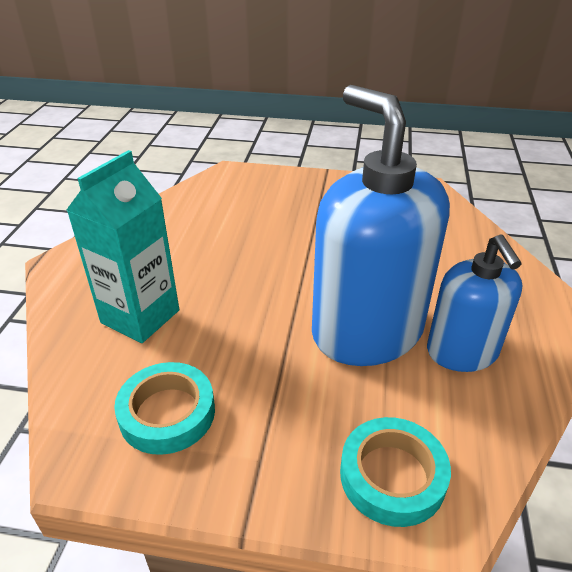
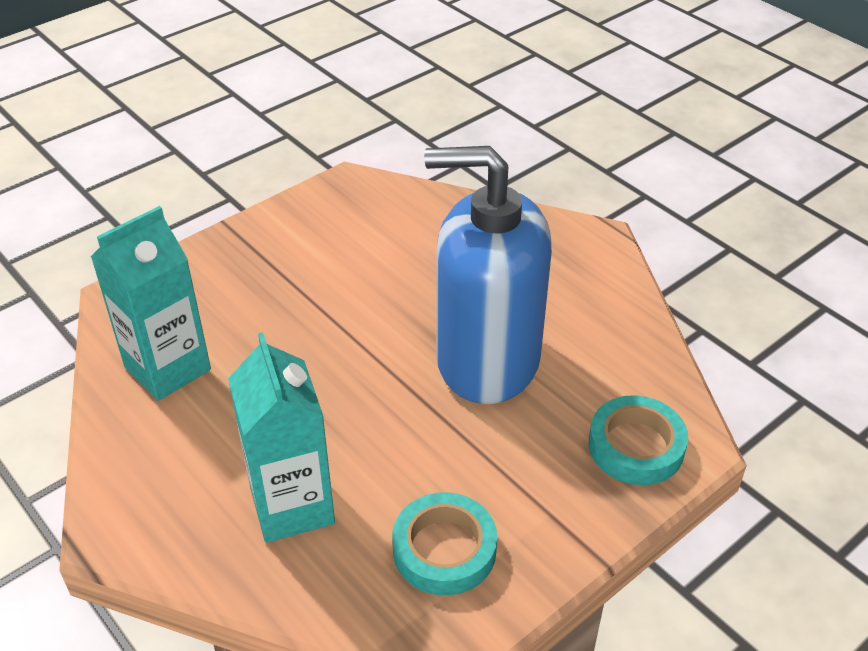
camera: 50 degrees left, 5 degrees up
(197, 213) = (167, 368): none -> turquoise carton
(462, 352) = (567, 322): blue soap dispenser -> none

